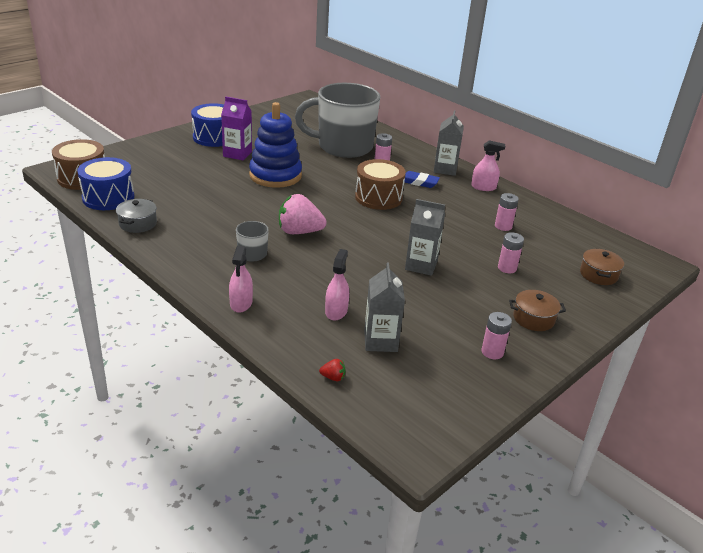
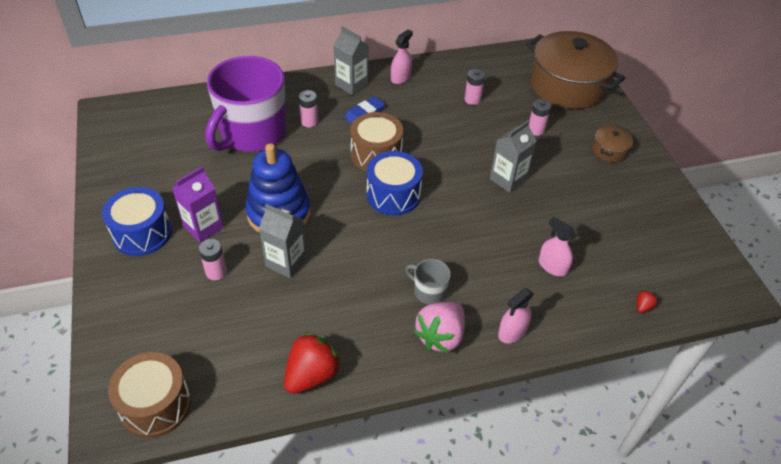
camera: 60 degrees left, 15 degrees up
(108, 197) = (229, 389): blue drum -> blue drum (393, 195)
(138, 223) = (312, 375): grey pot -> red strawberry
(241, 303) = (512, 332): pink spray bottle -> pink spray bottle turned 105 degrees clockwise
(299, 232) = (407, 239): pink strawberry -> pink strawberry (440, 336)
(343, 147) = (252, 133): grey mug -> purple mug
(380, 341) = (605, 255): grey carton -> grey carton (286, 262)
(492, 352) = (642, 195): pink battery -> pink battery (216, 272)
(598, 275) = (567, 85): brown pot -> brown pot, size x2.35

